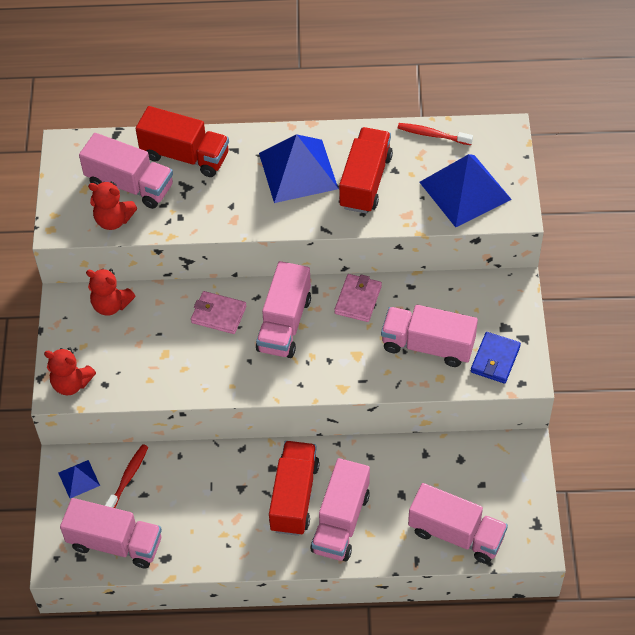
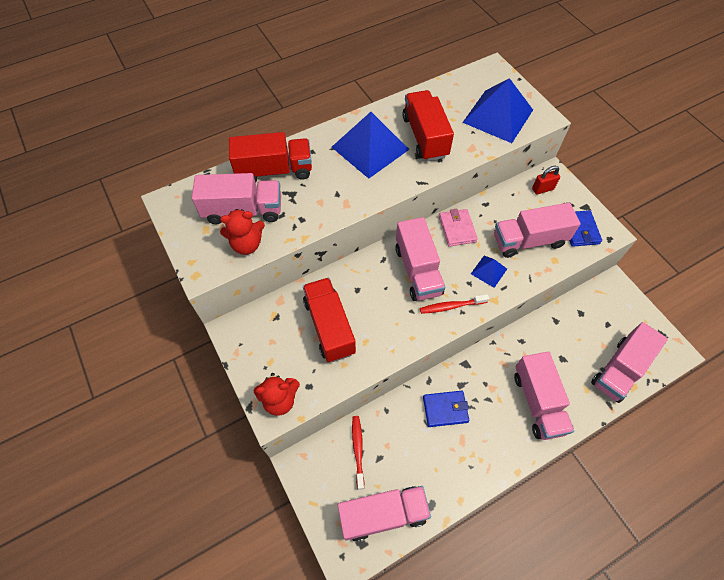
camera: 30 degrees left, 5 degrees up
(79, 479) = (319, 472): blue pyramid -> blue pyramid (489, 271)
(111, 305) = (273, 316): red teddy bear -> none
(218, 314) = (364, 285): pink wallet -> none
(239, 483) = (445, 409): none -> blue wallet
(294, 497) = (492, 399): red truck -> red truck (329, 326)
(432, 135) = (446, 88): red toothbrush -> red toothbrush (451, 306)
(456, 534) = (619, 370): pink truck -> pink truck turned 135 degrees clockwise
(489, 297) = (542, 189): none -> red padlock

